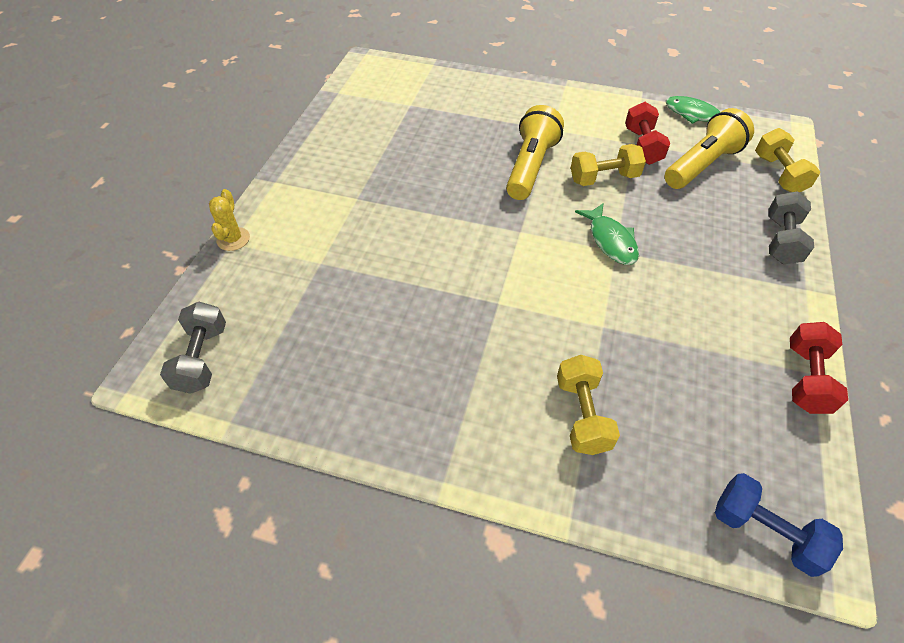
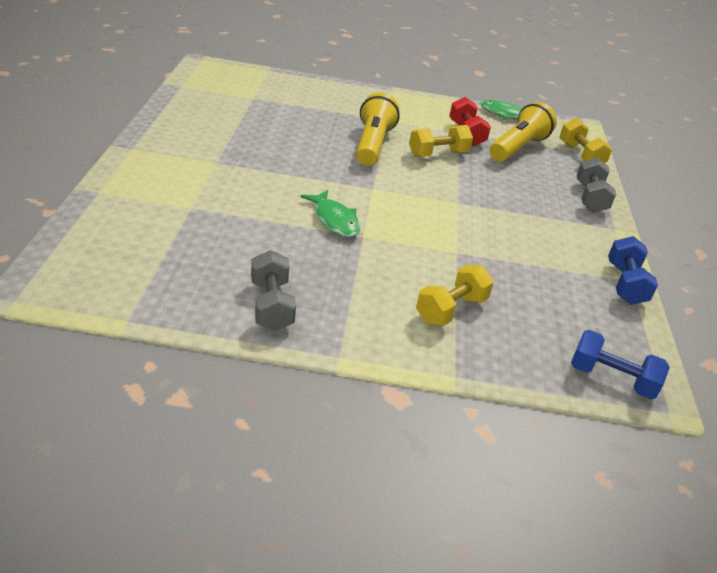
camera: 15 degrees left, 15 degrees down
(202, 358) = (88, 275): grey dumbbell -> grey dumbbell (271, 306)
(233, 239) = (100, 189): yellow cactus -> none
(582, 415) = (451, 309): yellow dumbbell -> yellow dumbbell turned 60 degrees clockwise
(610, 240) = (452, 195): green fish -> green fish (335, 220)
(806, 378) = (625, 284): red dumbbell -> blue dumbbell

